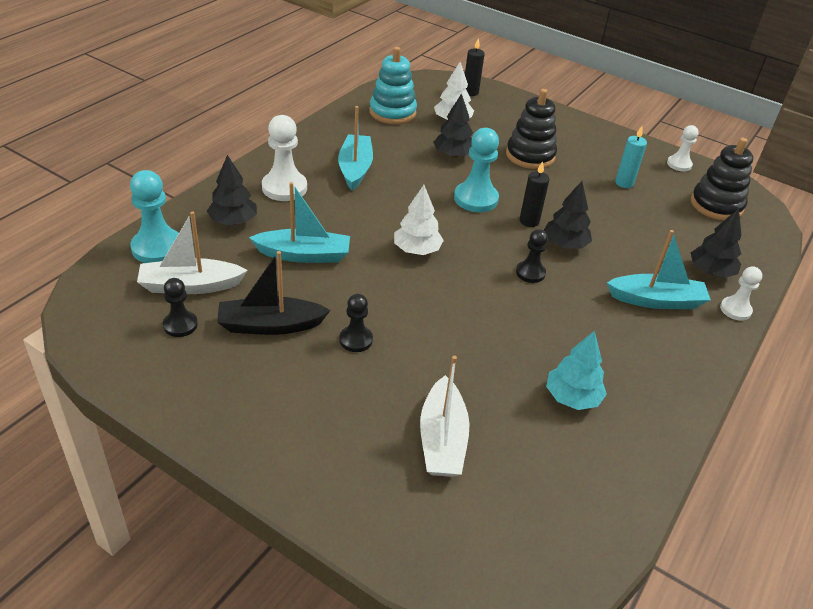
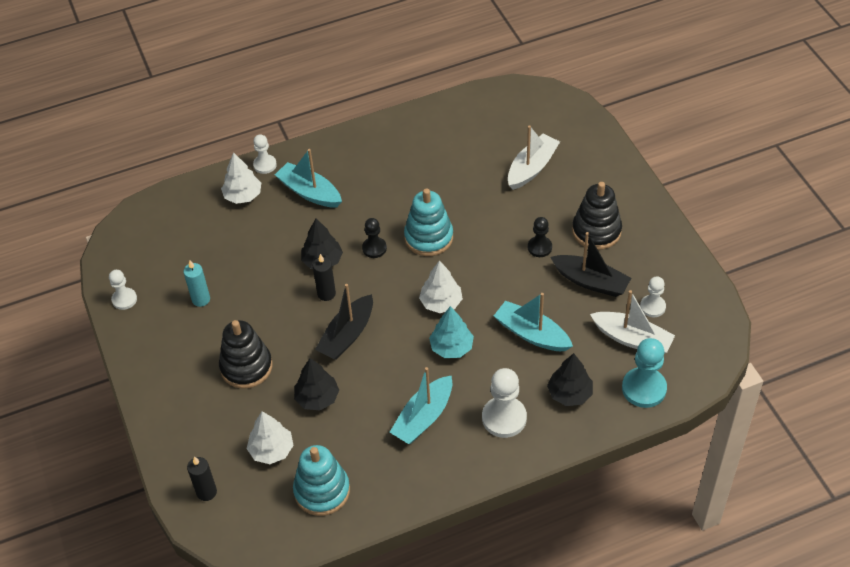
camera: 140 degrees left, 10 degrees up
(180, 325) = (652, 307): black pawn -> white pawn
(476, 199) = (347, 335): turquoise pawn -> black boat
(487, 303) = (428, 237): none -> turquoise stacking toy
(572, 397) = (435, 159): turquoise tree -> turquoise tree (451, 347)
(710, 272) = (243, 196): black tree -> white tree
(716, 205) = (155, 246): black stacking toy -> black stacking toy (596, 231)

